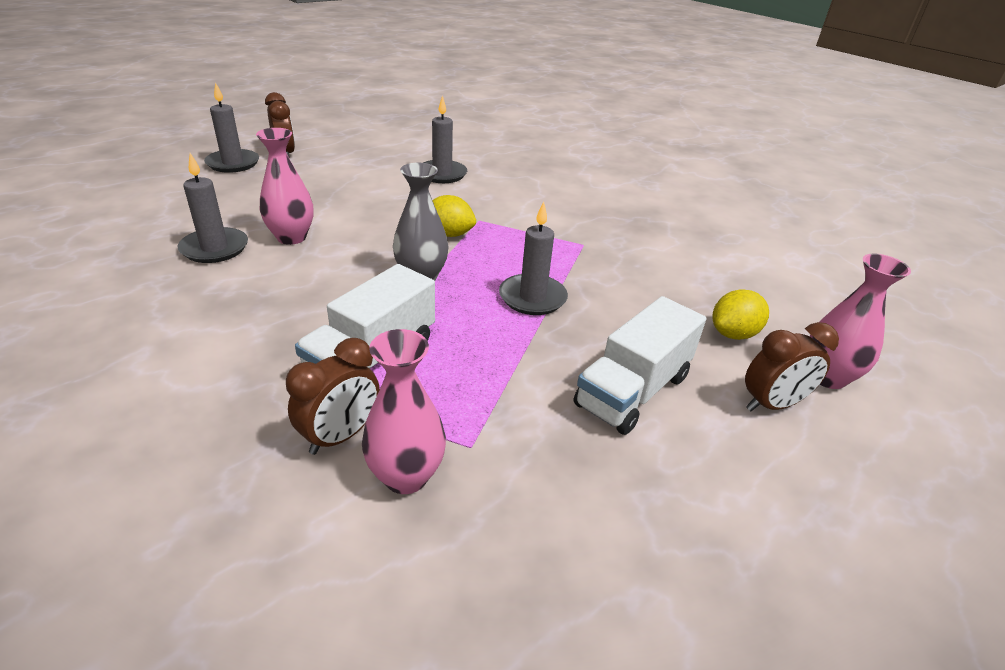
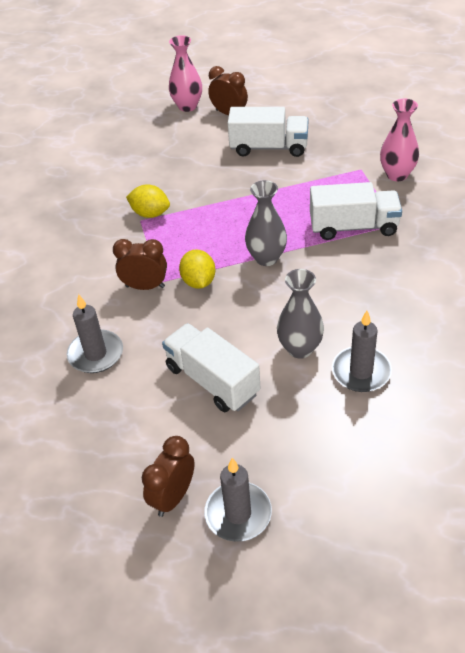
camera: 120 degrees left, 10 degrees up
(291, 237) = (300, 348): pink vase -> grey vase
(338, 196) = (212, 380): none -> white truck
(340, 436) = (405, 202): brown clock -> brown clock (145, 286)
(532, 298) = (231, 208): grey candle -> none
(733, 334) = (181, 137): yellow lemon -> yellow lemon (150, 213)

